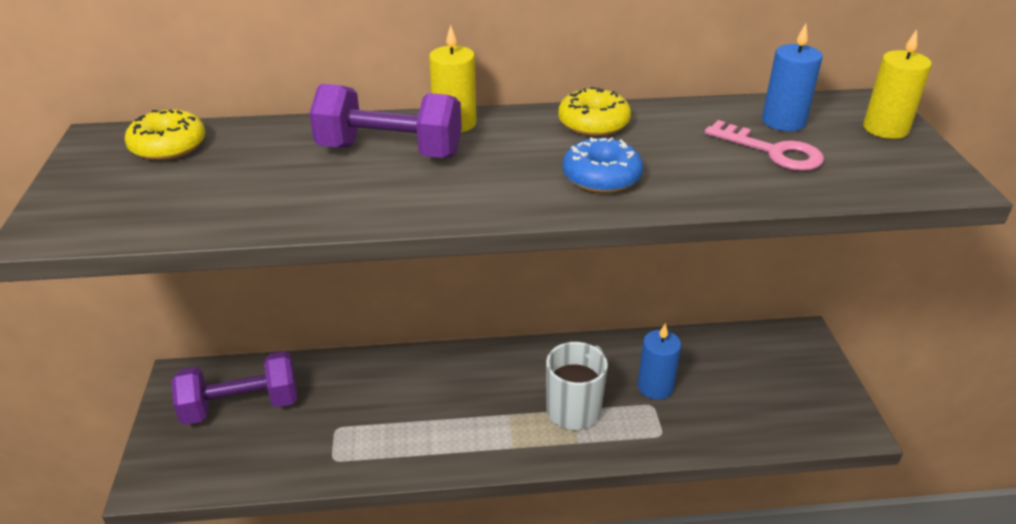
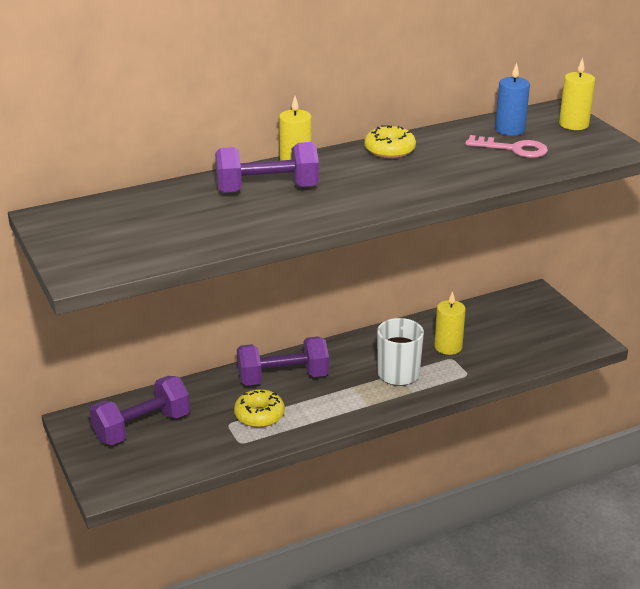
camera: 20 degrees left, 5 degrees down
(168, 146) = (105, 213): yellow donut -> yellow donut (259, 415)
(434, 380) = (283, 378): none -> purple dumbbell
(601, 177) = (418, 181): blue donut -> none
(655, 387) = (448, 347): blue candle -> yellow candle

